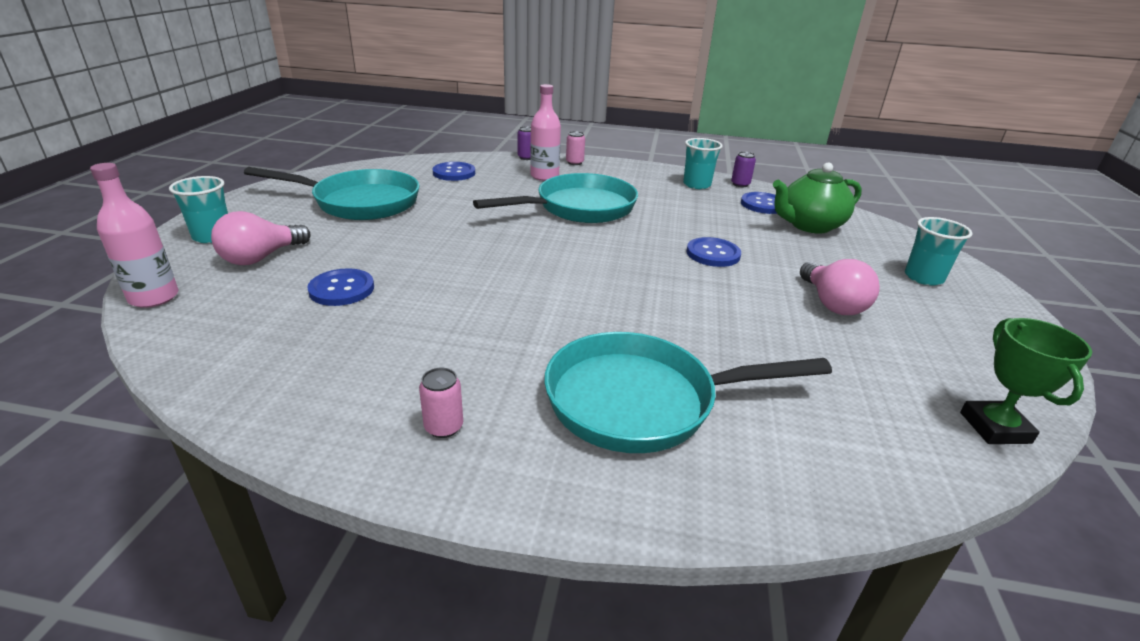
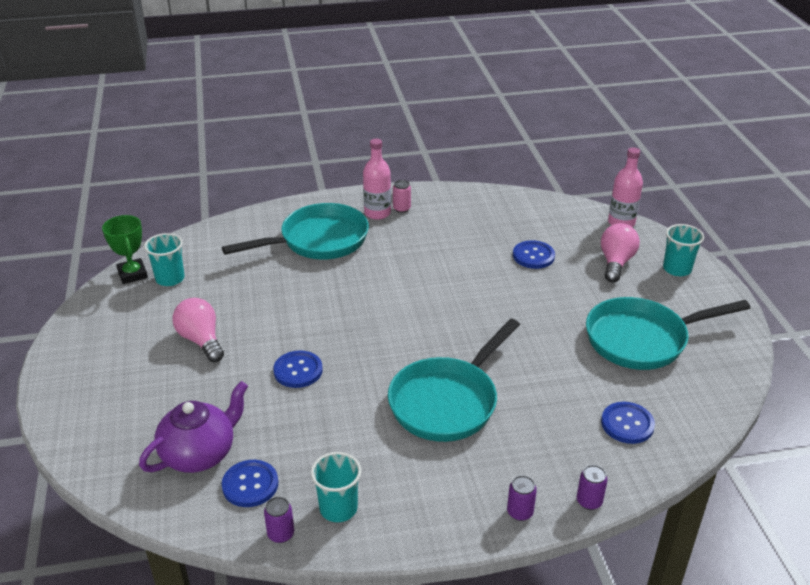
camera: 160 degrees right, 5 degrees up
(544, 176) = (528, 456): pink bottle -> pink bottle (377, 213)
(574, 162) = (520, 512): pink can -> purple can
(809, 225) = (200, 453): green teapot -> purple teapot
(923, 277) = (109, 397): turquoise cup -> turquoise cup (170, 279)

